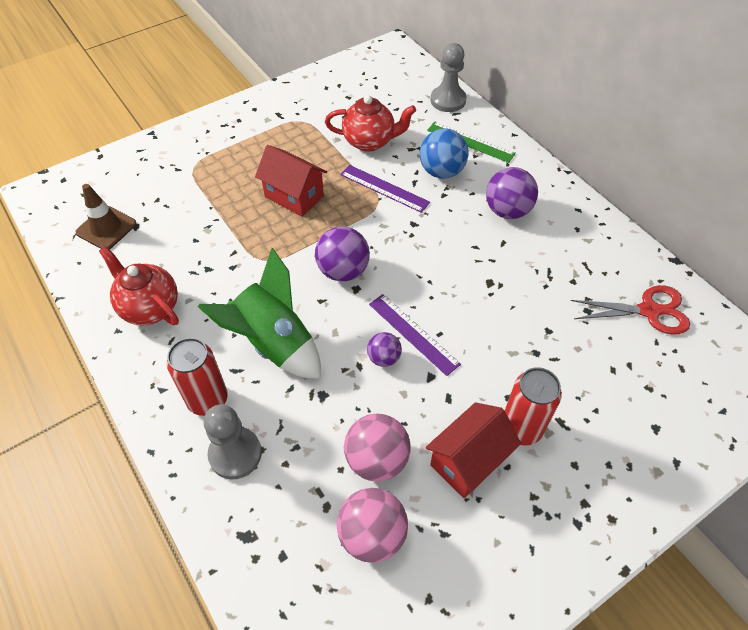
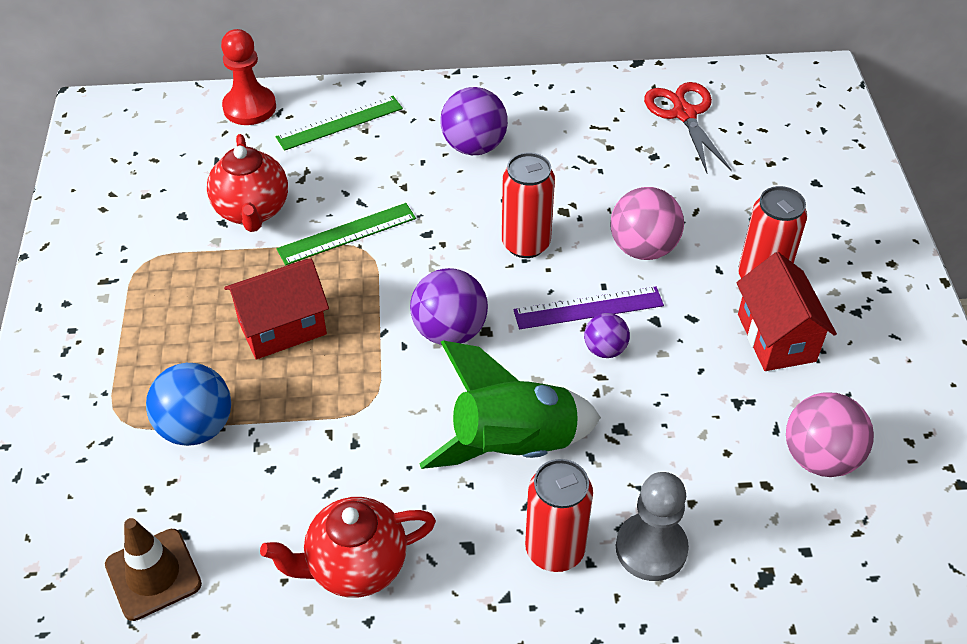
camera: 60 degrees left, 5 degrees down
(370, 141) = (252, 211): red teapot -> red teapot turned 135 degrees clockwise
(377, 460) = (733, 414): pink ball -> pink ball (643, 248)
(384, 188) = (347, 234): purple ruler -> green ruler
(441, 171) = (365, 170): blue ball -> blue ball (196, 427)
(444, 275) = (526, 244): none -> red can
(448, 100) = (249, 107): grey pawn -> red pawn
(649, 311) = (684, 114): red scissors -> red scissors turned 45 degrees counterclockwise

